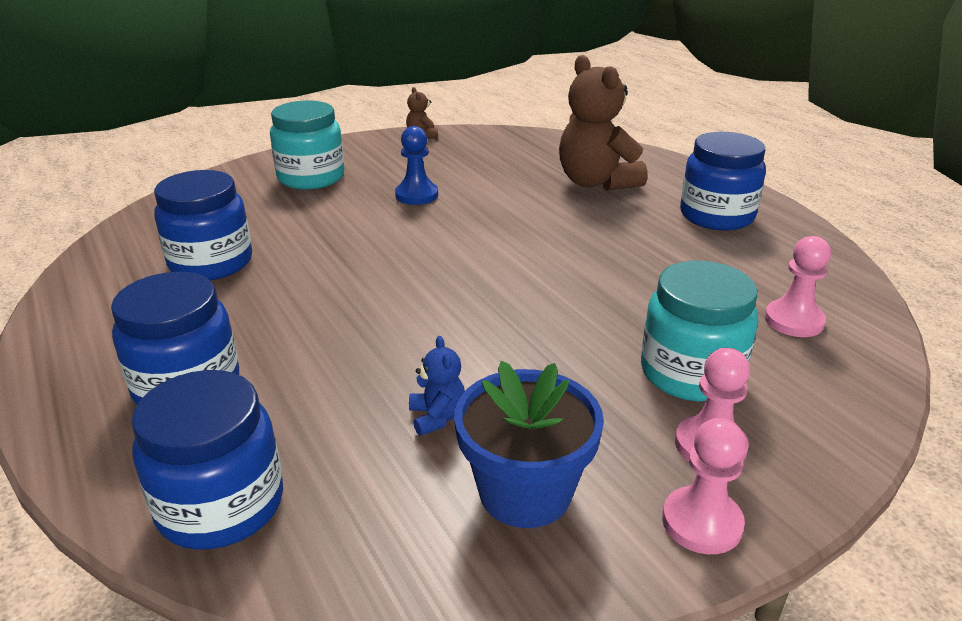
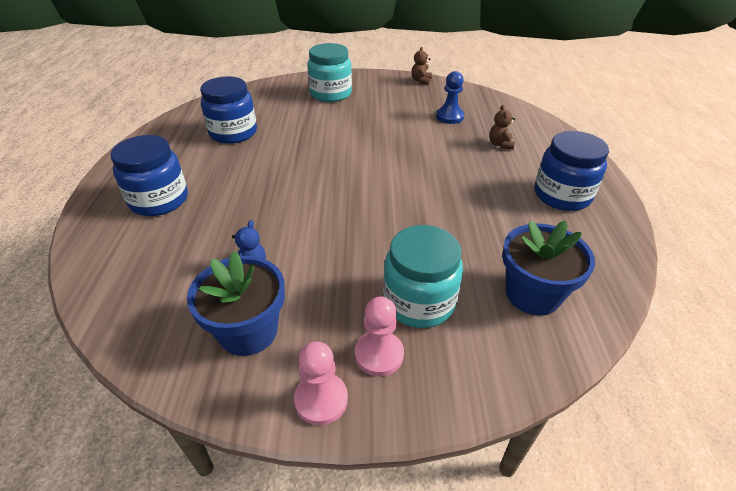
camera: 30 degrees right, 10 degrees up
(221, 505) = (114, 270): blue jar -> none
(416, 195) = (377, 121): blue pawn -> blue pawn (449, 117)
(596, 182) = (500, 144): brown teddy bear -> brown teddy bear, size x0.44
(793, 321) = (532, 294): pink pawn -> blue flower pot

